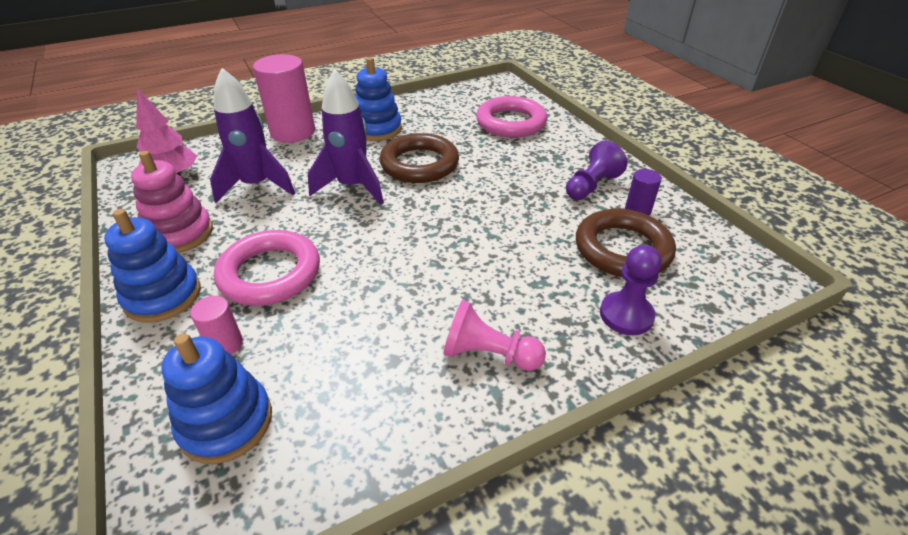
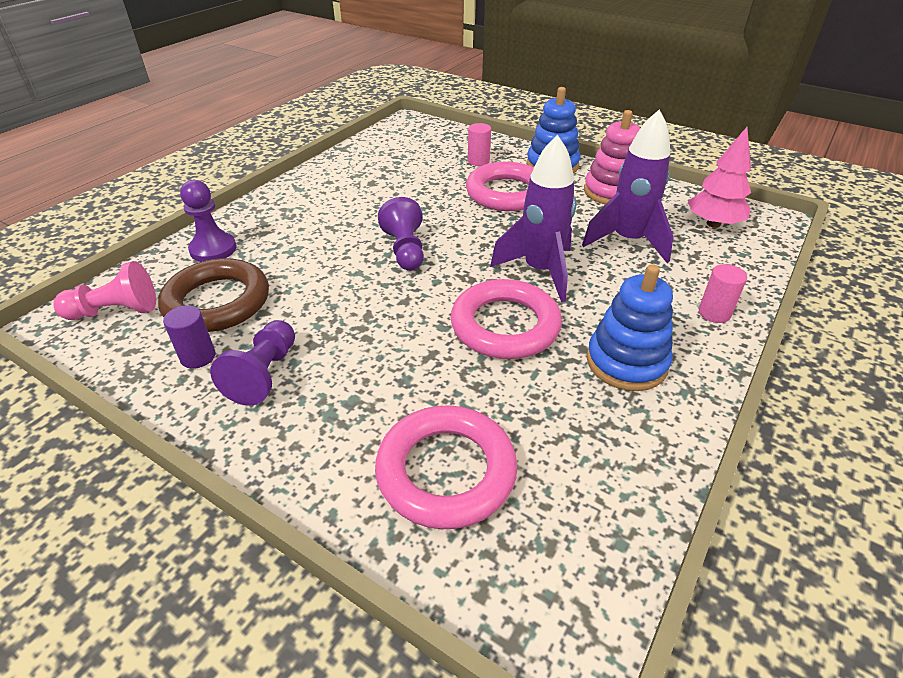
camera: 150 degrees right, 0 degrees up
(226, 422) = (434, 144): blue stacking toy -> none
(293, 132) = (714, 313): pink cylinder -> pink cylinder, size x0.48
(419, 164) = (505, 325): brown ring -> pink ring
(435, 242) = (405, 250): none -> purple pawn
(488, 354) = (312, 201): pink pawn -> pink pawn (116, 311)

